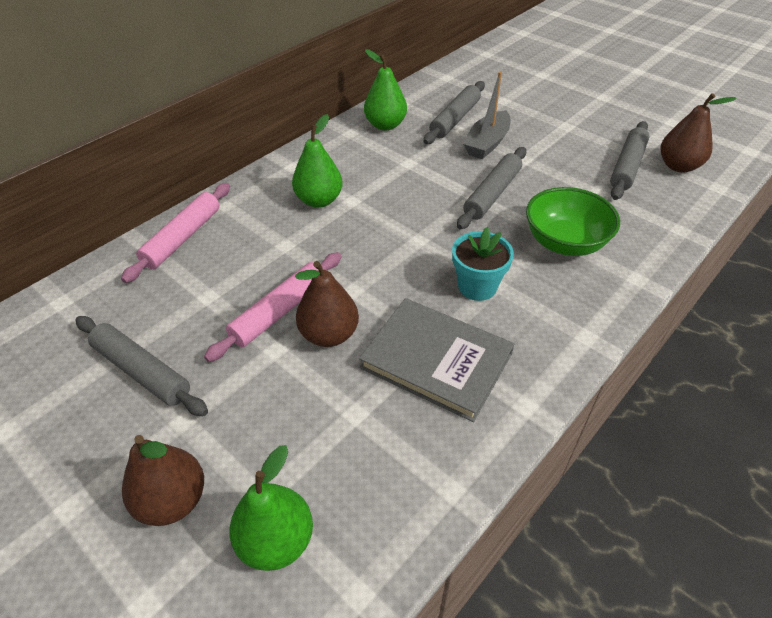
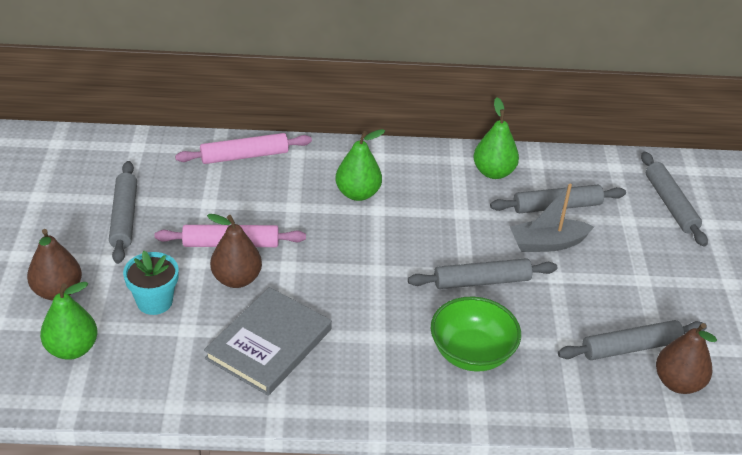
camera: 45 degrees right, 5 degrees down
(436, 361) = (269, 344): grey book -> grey book turned 45 degrees clockwise
(477, 286) = (363, 327): turquoise flower pot -> turquoise flower pot (154, 301)
(508, 78) = (670, 204): none -> grey rolling pin

